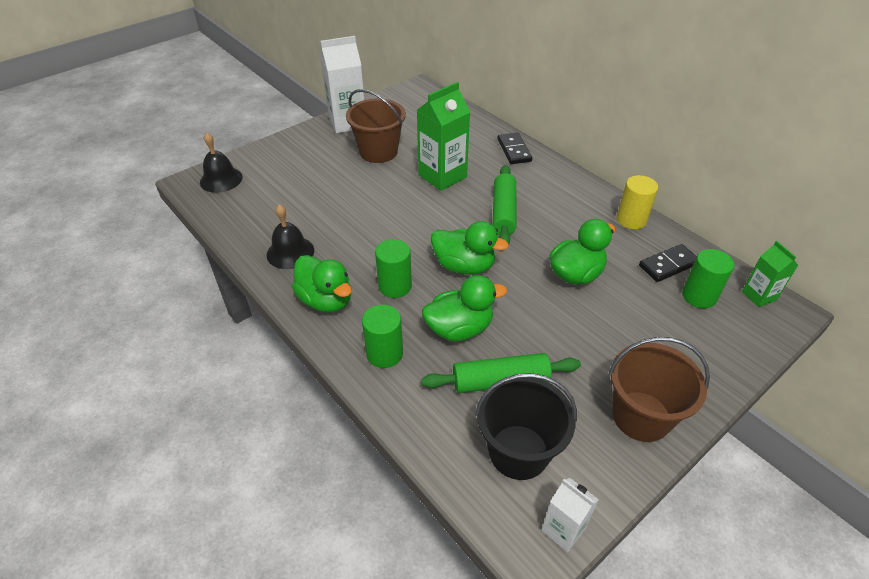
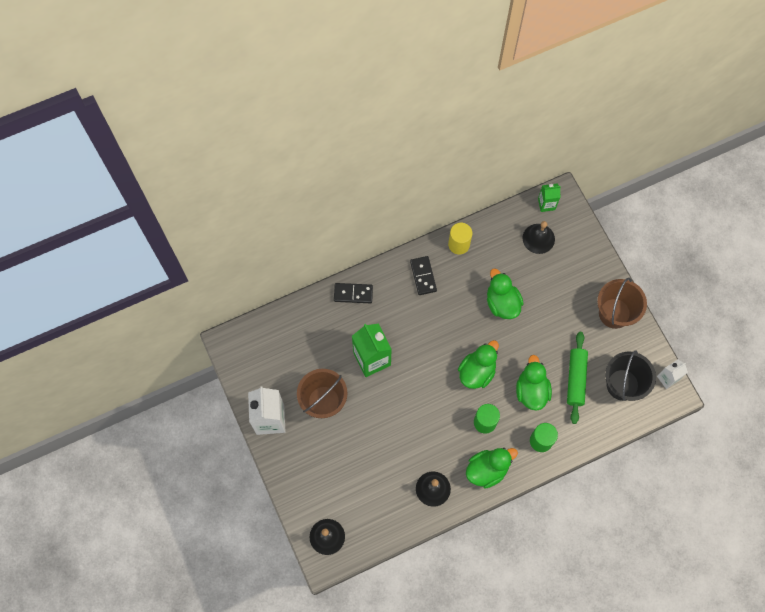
camera: 75 degrees left, 25 degrees up
(503, 212) = (428, 327): green rolling pin -> none
(668, 265) = (508, 242): black domino -> black domino (423, 276)
(699, 296) = (538, 238): green cylinder -> black bell

